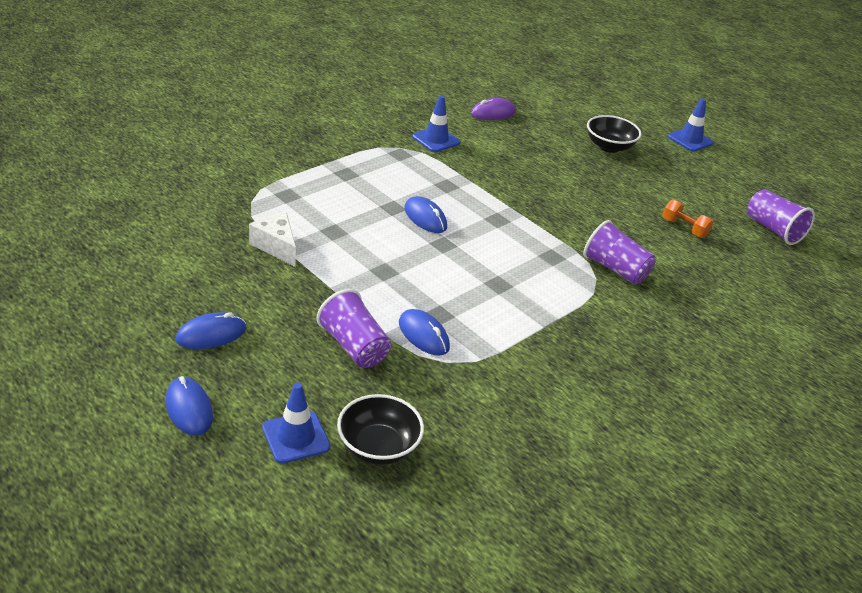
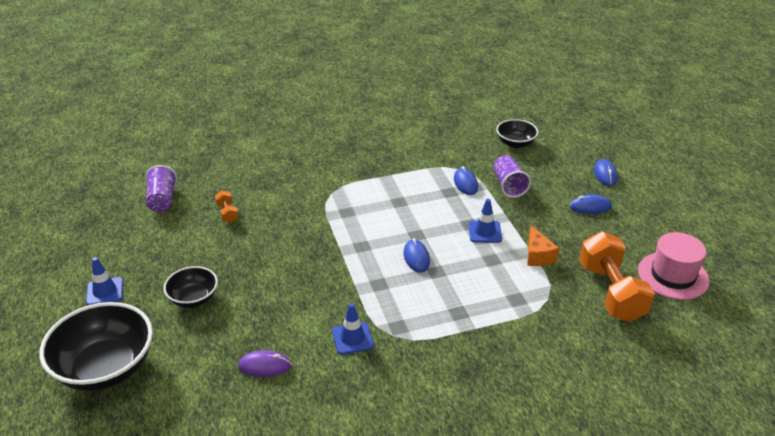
camera: 150 degrees left, 0 degrees up
(86, 253) = (673, 275): none -> pink hat
(174, 220) = (610, 292): none -> orange dumbbell
(276, 246) = (538, 255): white cheese -> orange cheese
(296, 437) = (554, 154): blue traffic cone -> blue traffic cone (485, 232)
(612, 97) = (105, 368): none -> black bowl
(615, 269) = (312, 196): purple cup -> none

